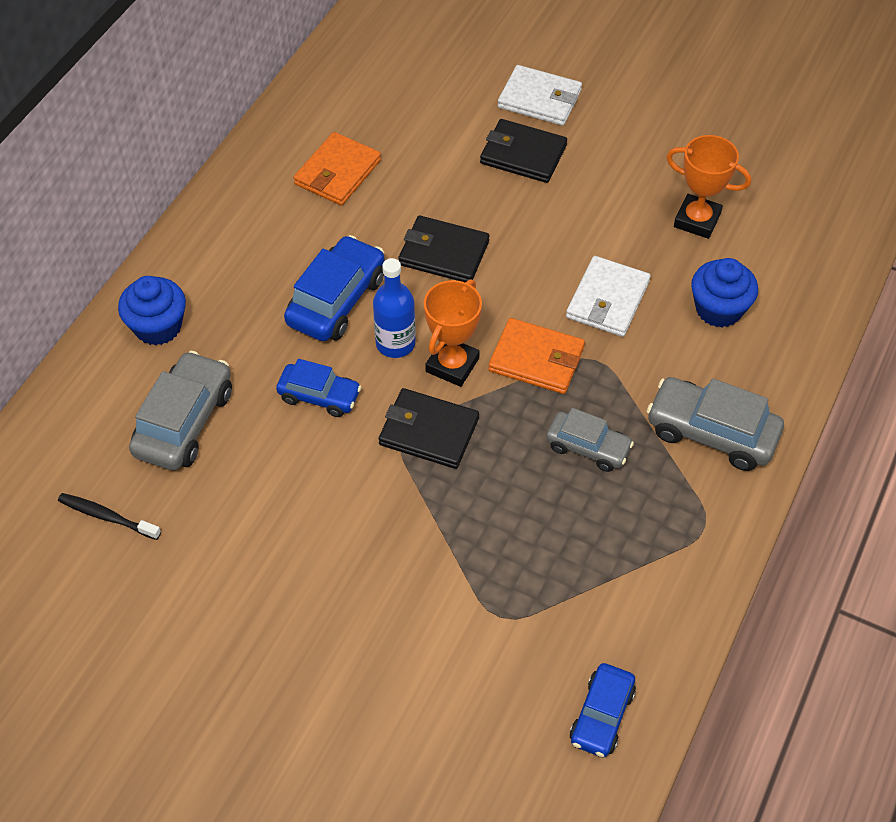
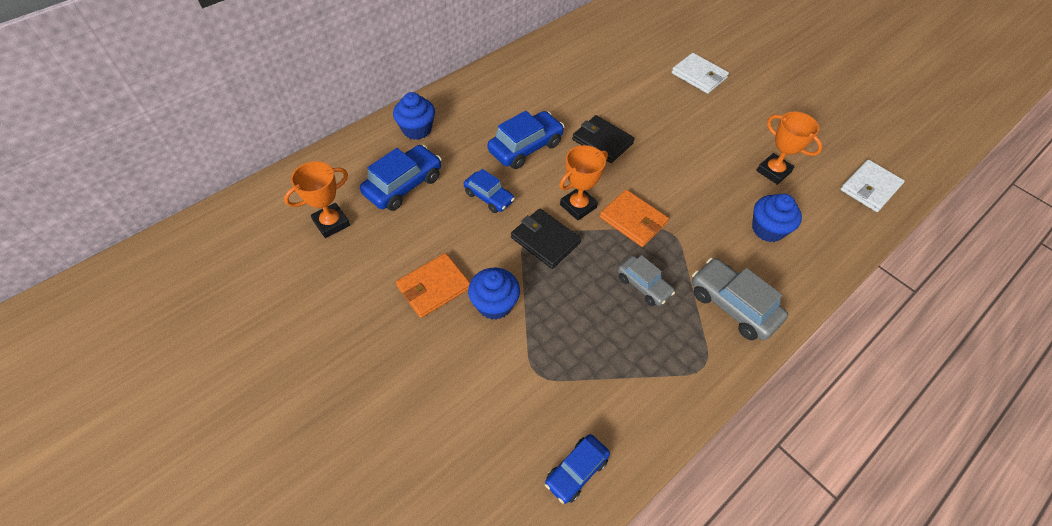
camera: 20 degrees right, 0 degrees up
(107, 517) = (331, 223): black toothbrush -> orange trophy
(184, 422) = (403, 185): grey car -> blue car
(337, 172) = (560, 80): orange wallet -> orange wallet (433, 287)
(395, 343) = (549, 182): blue bottle -> none
(401, 546) = (494, 304): none -> blue cupcake
(523, 154) = (675, 102): black wallet -> none
(607, 300) = (694, 200): white wallet -> white wallet (870, 188)

